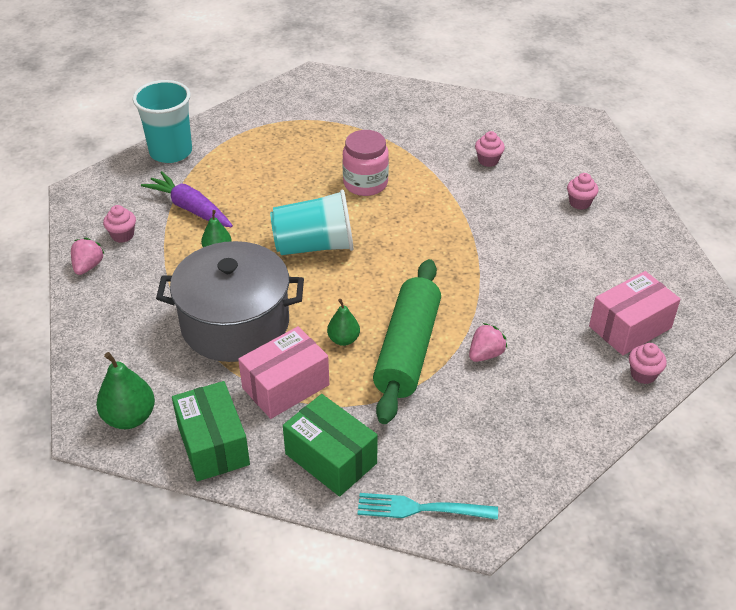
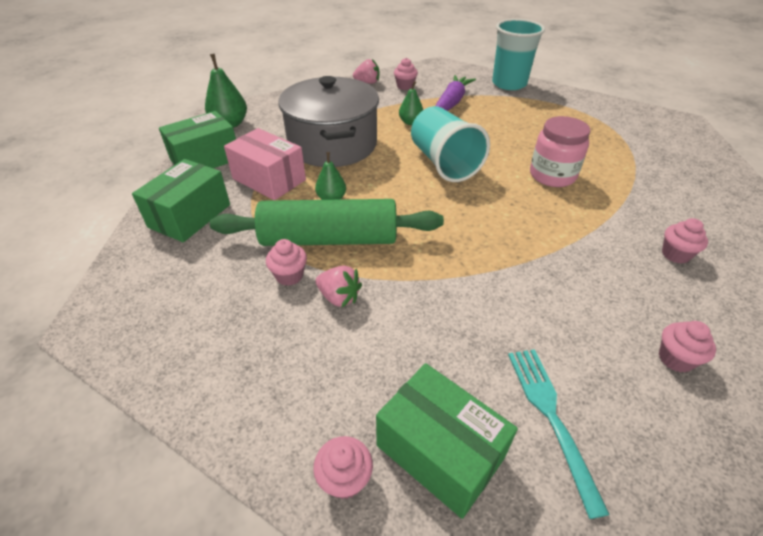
camera: 75 degrees right, 0 degrees up
(421, 508) = (126, 279): turquoise fork -> turquoise fork (551, 417)
(450, 383) = (289, 276): none -> pink cupcake
(630, 327) = (440, 451): pink box -> green box

